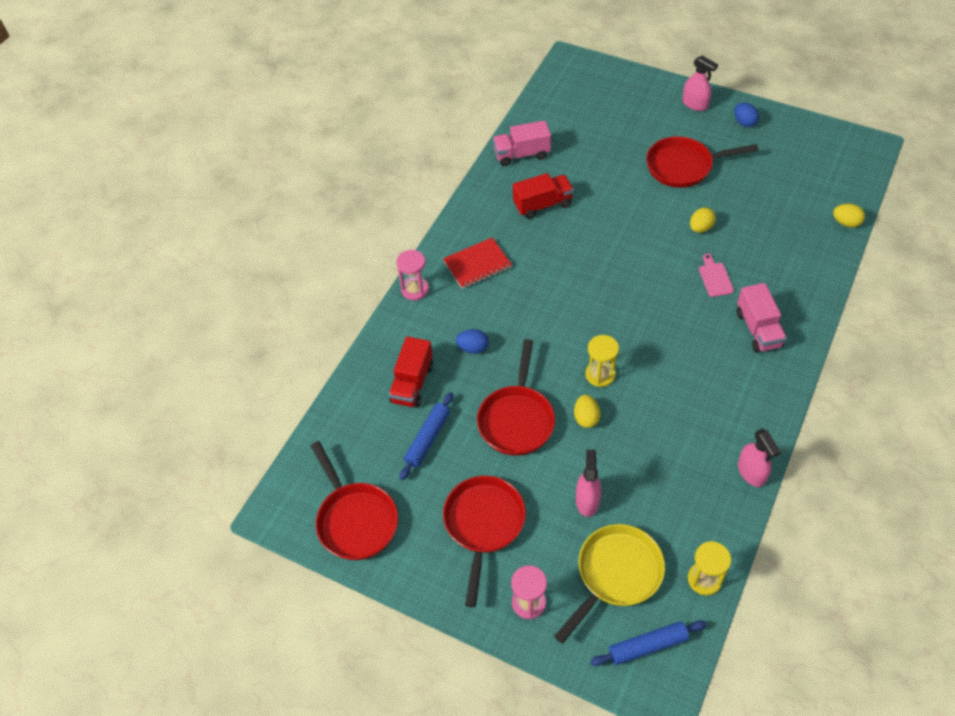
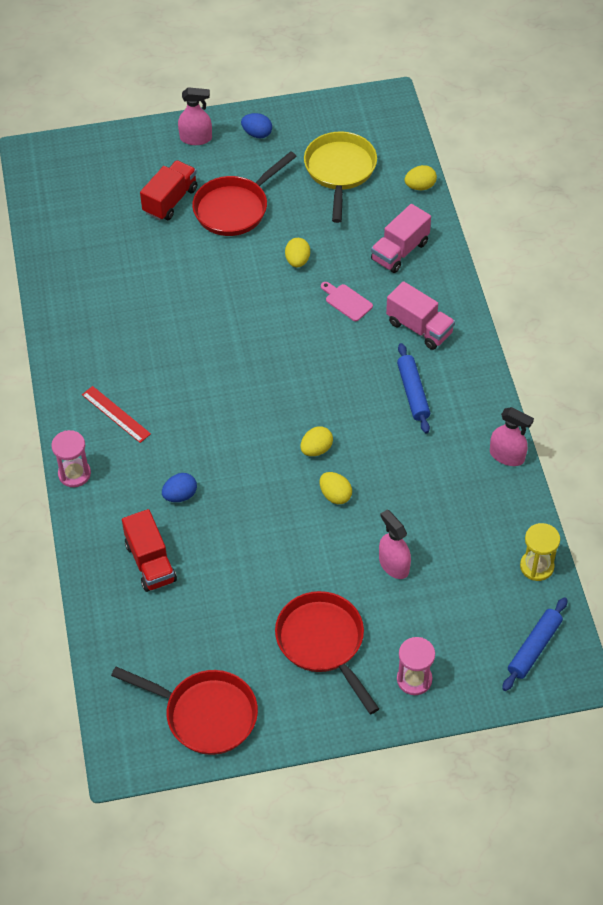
camera: 40 degrees left, 0 degrees up
(427, 439) = (209, 602): blue rolling pin -> blue rolling pin (413, 392)
(477, 265) = (116, 414): red notebook -> red ruler
(516, 419) = (275, 534): red pan -> none
(521, 154) = (65, 279): pink truck -> pink truck (400, 251)
(542, 205) = (130, 319): red truck -> red truck (170, 200)
(600, 374) = (316, 449): yellow hourglass -> yellow egg
(616, 574) = (465, 609): yellow pan -> yellow pan (340, 171)

